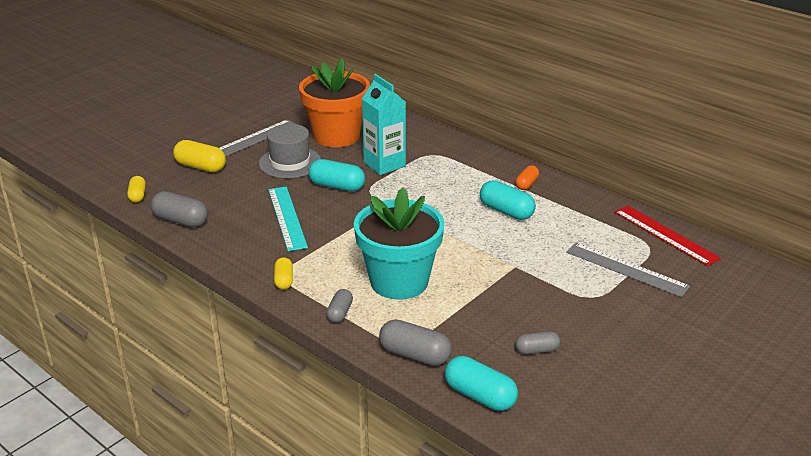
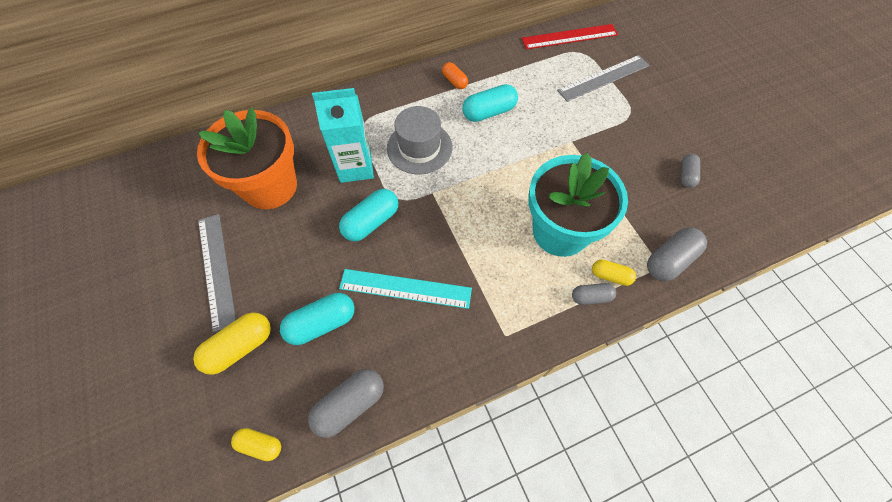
camera: 65 degrees left, 30 degrees up
(284, 280) = (519, 329): yellow capsule -> yellow capsule (610, 276)
(290, 162) = (295, 249): grey hat -> grey hat (419, 147)
(340, 313) = (591, 297): grey capsule -> grey capsule turned 45 degrees counterclockwise
(480, 396) = (732, 235): turquoise capsule -> turquoise capsule (322, 323)

